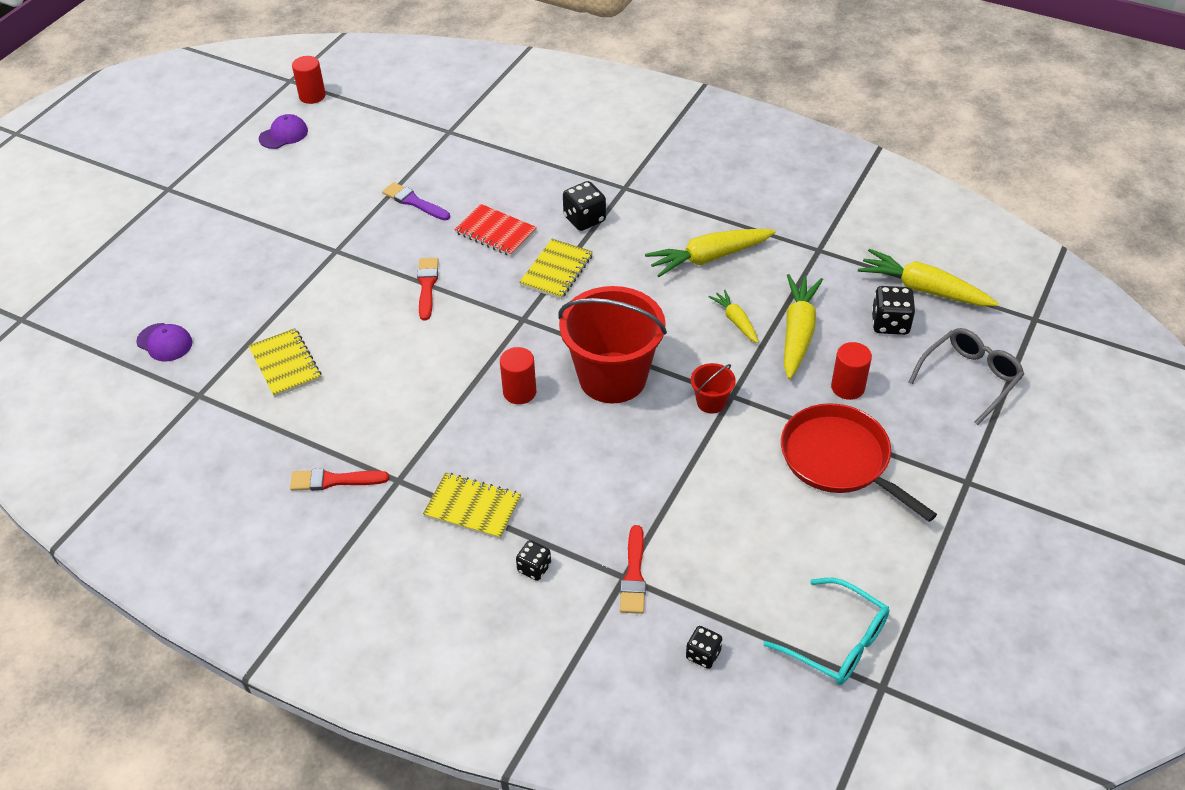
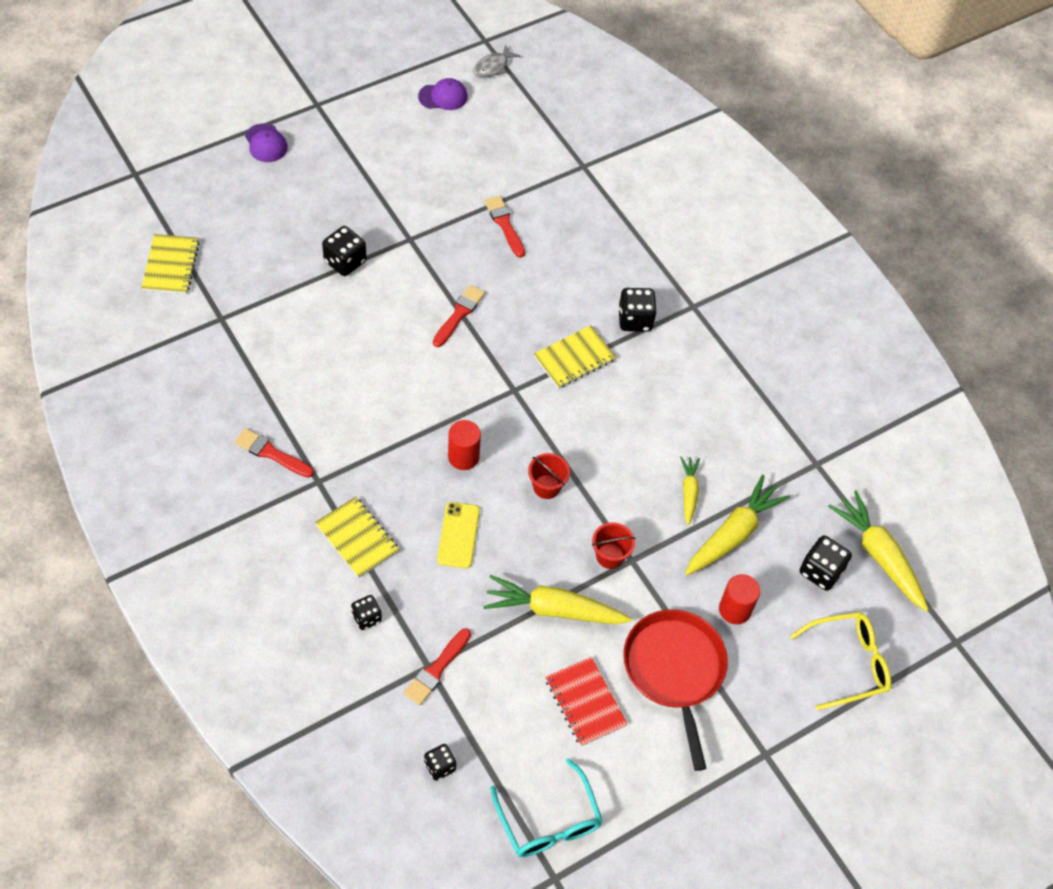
camera: 25 degrees right, 10 degrees up
(164, 342) = (225, 255): purple cap -> purple cap (266, 143)
(285, 364) = (302, 327): yellow notebook -> yellow notebook (171, 265)
(288, 295) = (345, 262): none -> black dice
(312, 96) = (493, 67): red cylinder -> grey fish
(414, 202) = (504, 224): purple brush -> red brush
(495, 232) = (551, 292): red notebook -> red notebook (585, 702)
(565, 455) = (458, 535): none -> yellow phone
(612, 378) = (546, 487): red bucket -> red bucket, size x0.43
(709, 258) = (713, 418): yellow carrot -> yellow carrot (554, 610)
(969, 378) = (848, 663): grey glasses -> yellow glasses

